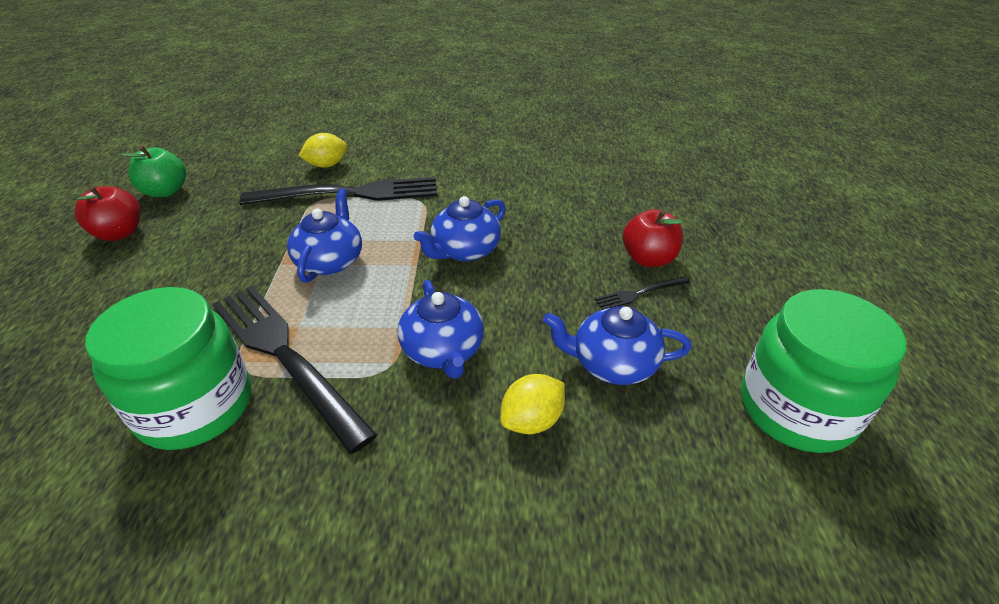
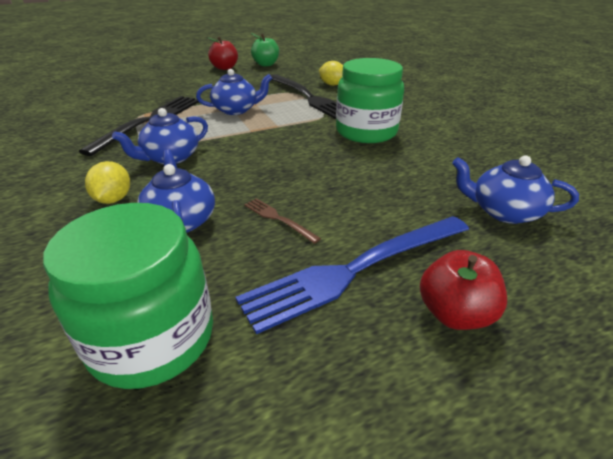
camera: 65 degrees right, 5 degrees down
(196, 406) = (110, 114): green jar -> green jar (366, 132)
(464, 250) = (278, 141): blue teapot -> blue teapot (503, 211)
(532, 420) = (113, 199): yellow lemon -> yellow lemon turned 60 degrees clockwise
(639, 293) = (278, 219): black fork -> brown fork
(648, 259) = (335, 216): red apple -> red apple (454, 314)
(731, 272) = (355, 269): none -> blue fork

